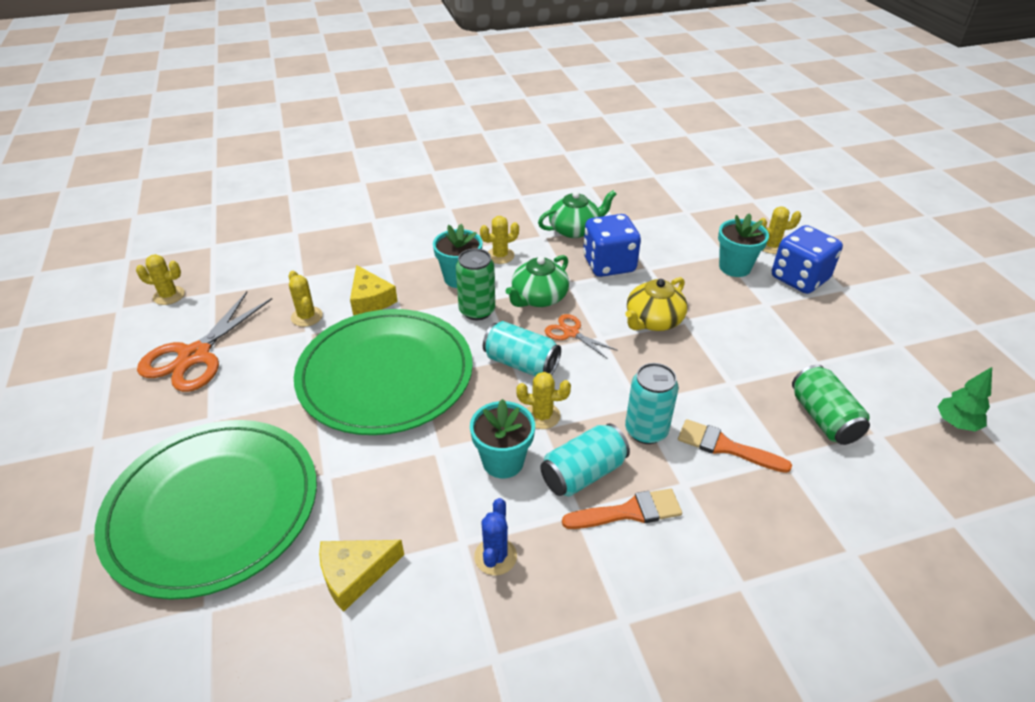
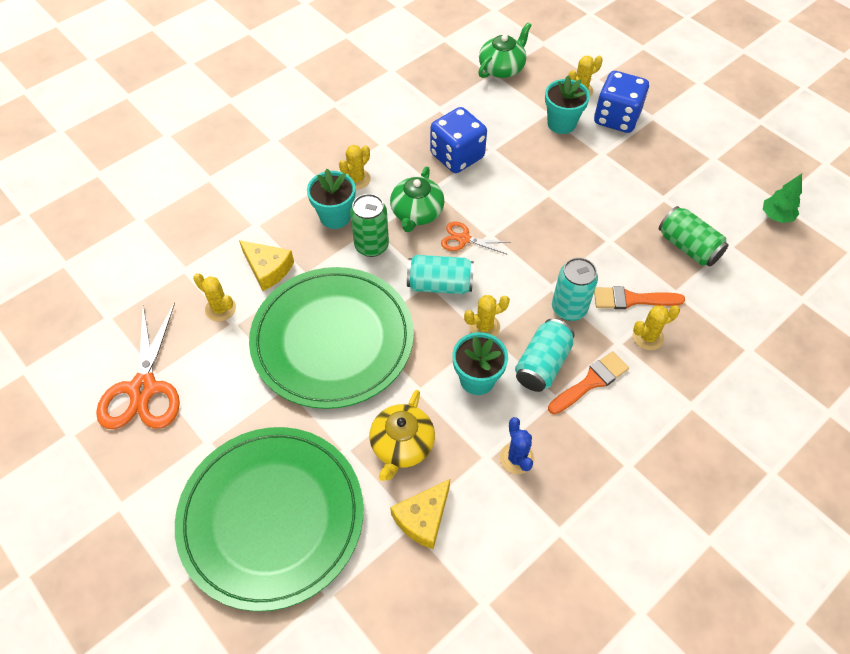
camera: 25 degrees left, 15 degrees up
(169, 295) = (64, 336): yellow cactus -> yellow cactus (648, 337)
(575, 229) = (407, 127): green teapot -> green teapot (502, 68)
(653, 321) = (523, 202): yellow teapot -> yellow teapot (402, 445)

